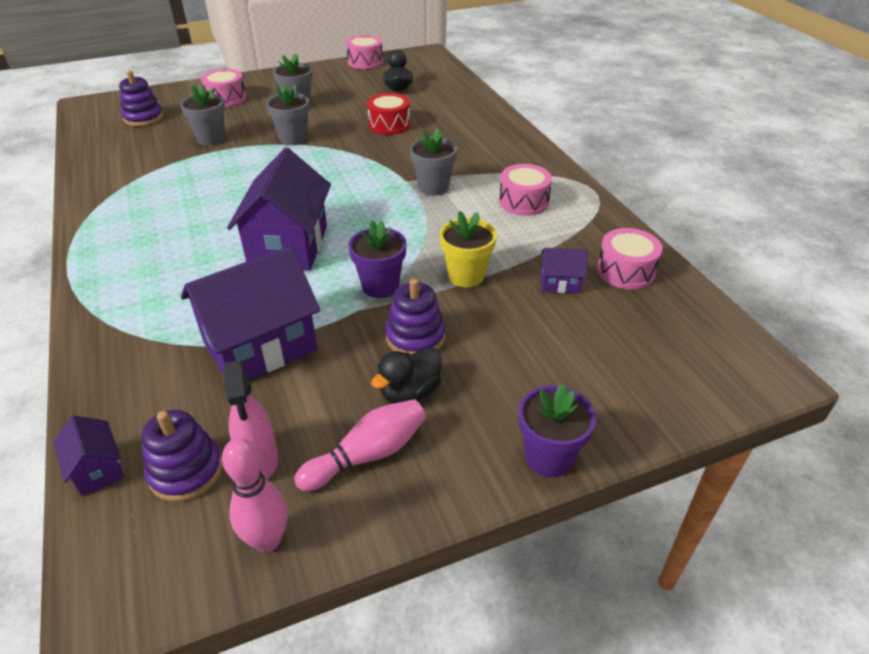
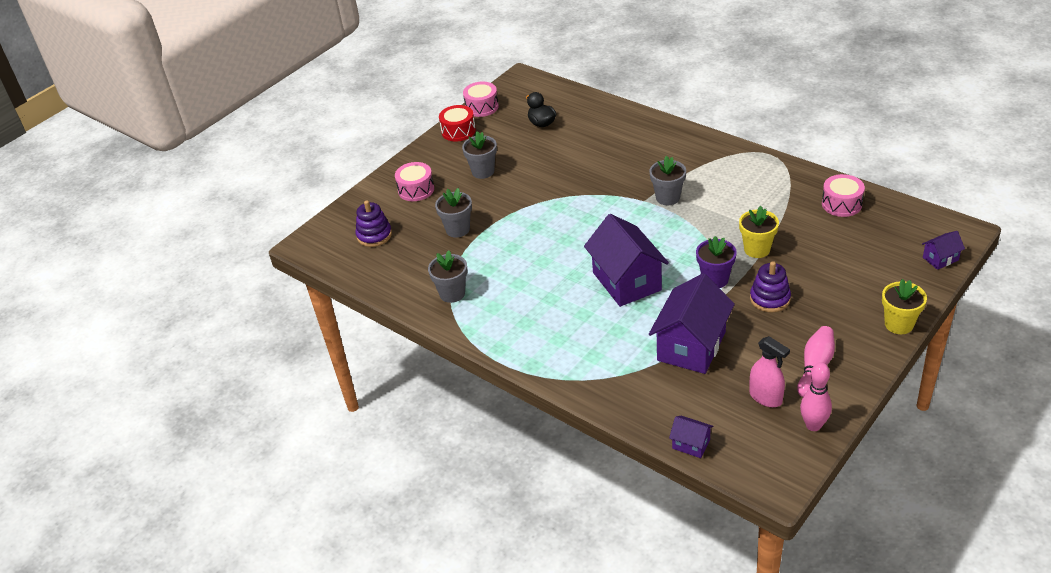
camera: 25 degrees left, 0 degrees up
(186, 471) = (736, 421): purple stacking toy -> none
(293, 138) = (520, 202): grey flower pot -> grey flower pot (452, 293)
(389, 125) = (576, 160): red drum -> red drum (458, 131)
(410, 392) = (801, 328): black duck -> none
(523, 202) = (736, 182): pink drum -> none
(548, 457) = (899, 324): purple flower pot -> yellow flower pot
(560, 283) = (813, 228): purple house -> purple house (940, 259)

